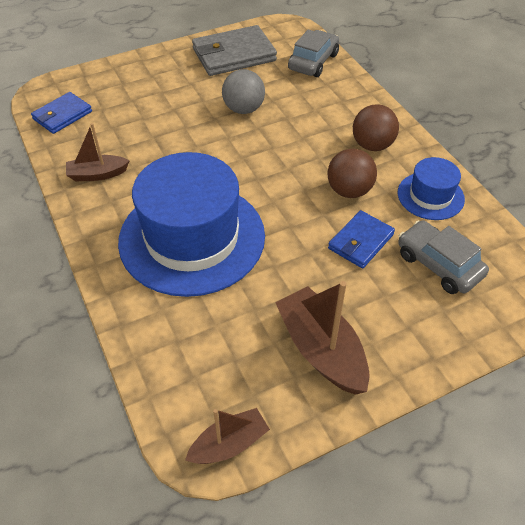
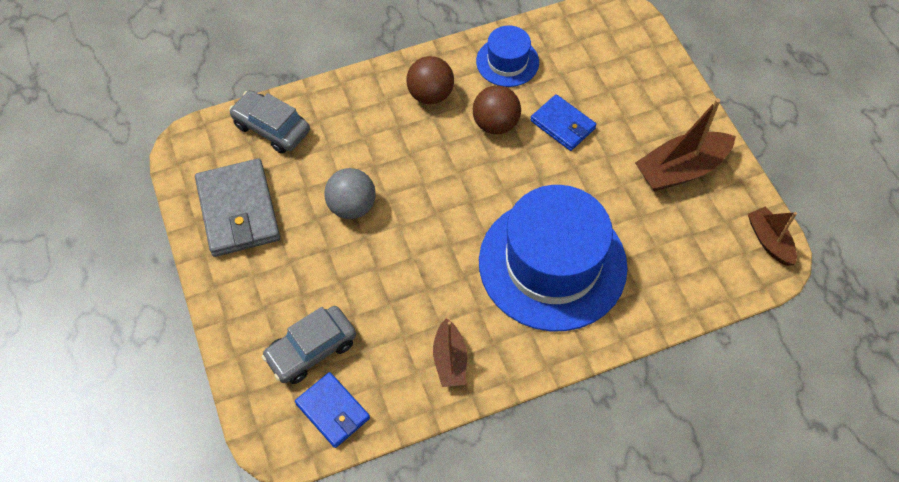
camera: 85 degrees left, 10 degrees up
(438, 265) = (591, 73): grey car -> grey car (311, 350)

